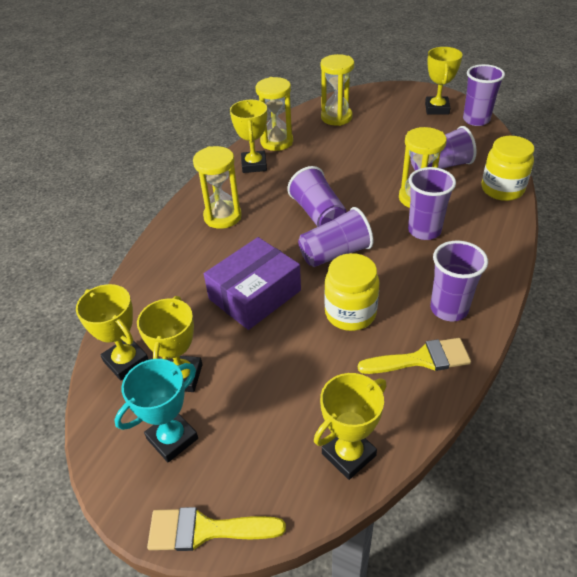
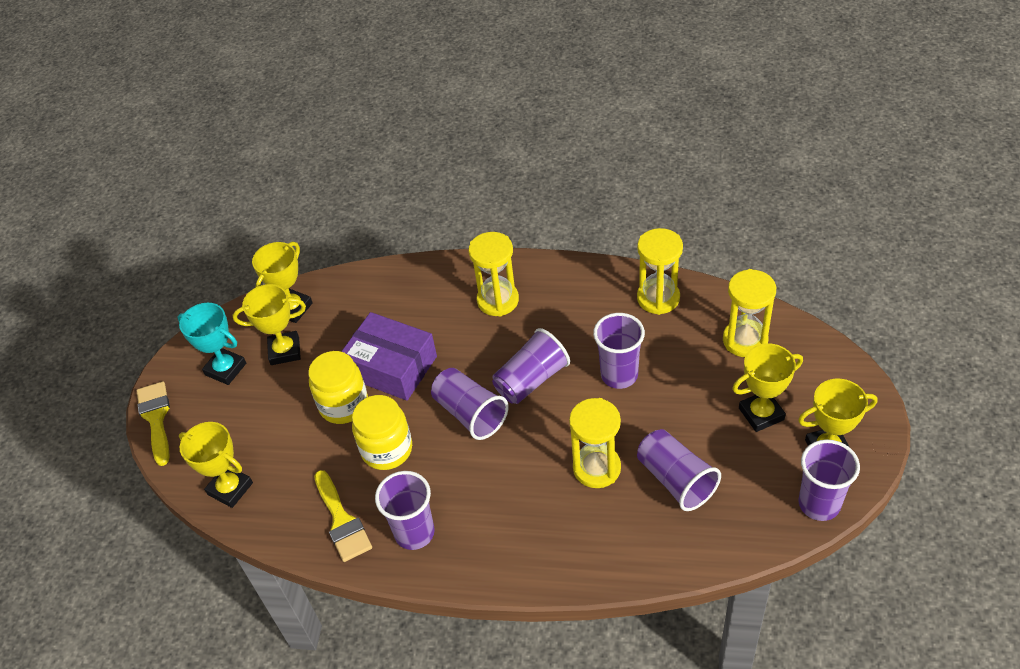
camera: 75 degrees right, 5 degrees up
(254, 165) = (601, 293): yellow trophy -> yellow trophy (761, 414)
(424, 231) = (535, 487): purple cup -> purple cup (619, 375)
(502, 189) = (651, 558): yellow jar -> yellow jar (344, 405)

